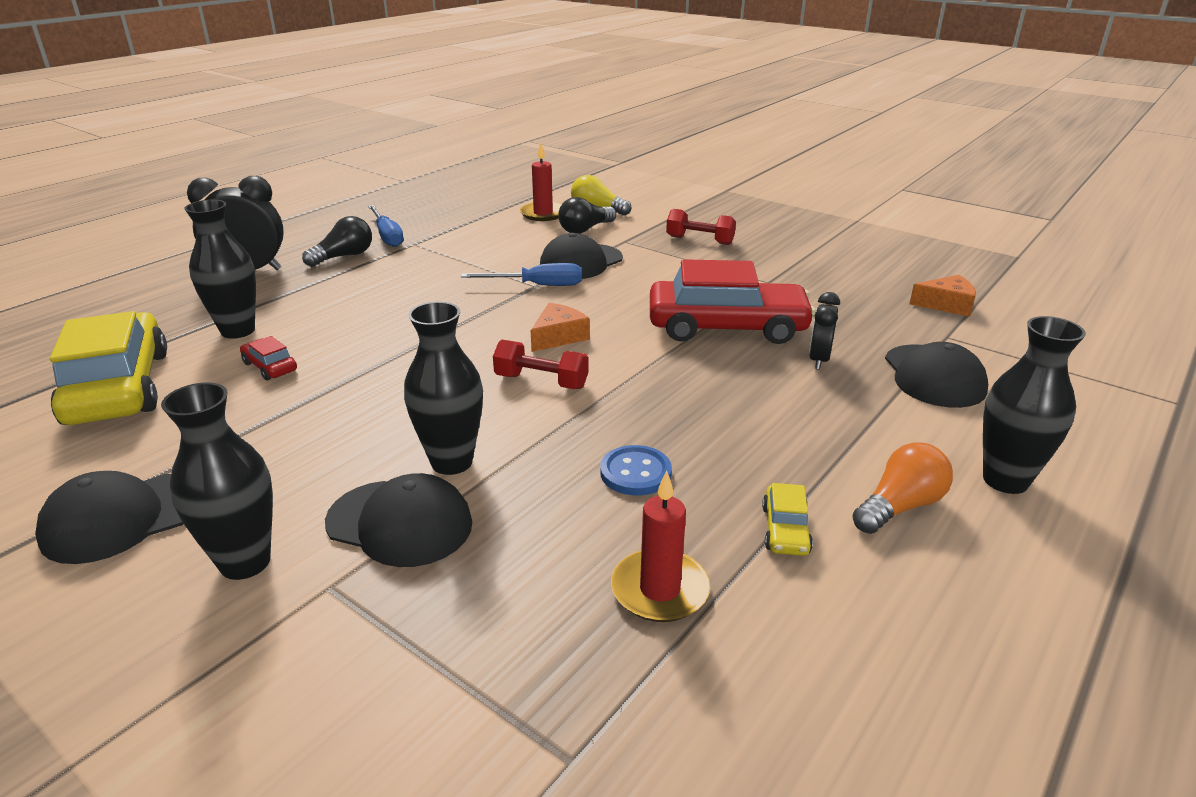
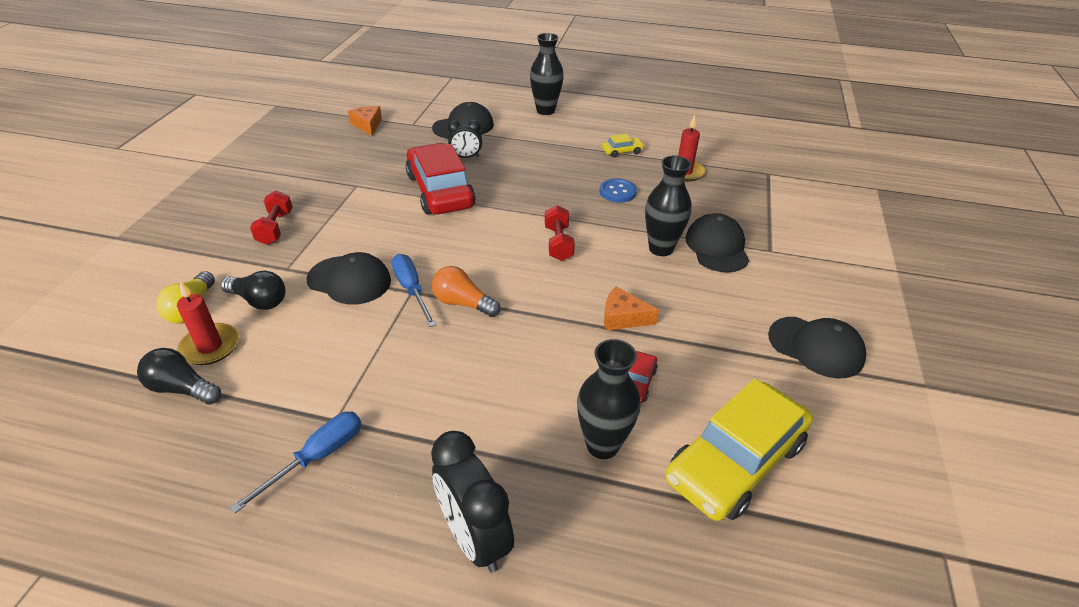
camera: 115 degrees left, 10 degrees up
(245, 562) = (787, 282): black vase -> none
(344, 256) = (395, 465): black light bulb -> black light bulb (182, 389)
(558, 337) = (495, 253): orange cheese -> orange cheese (623, 317)
(900, 506) = (584, 130): orange light bulb -> orange light bulb (462, 303)

